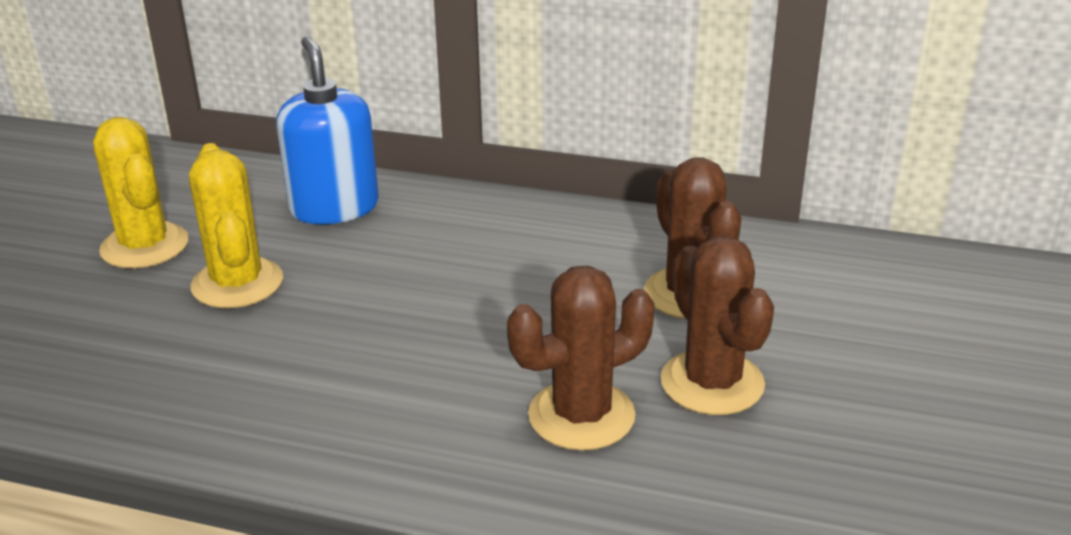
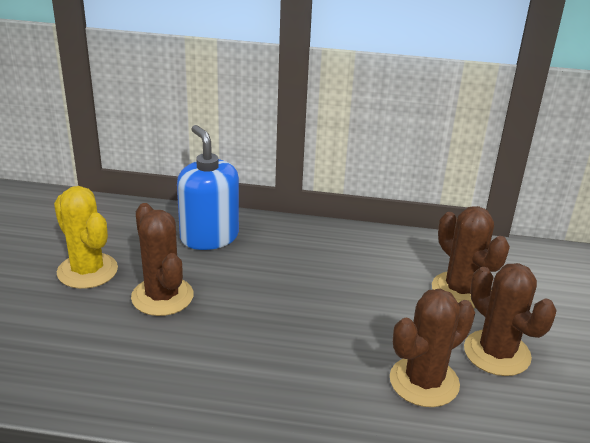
camera: 10 degrees left, 0 degrees up
(237, 283) = (162, 296): yellow cactus -> brown cactus

